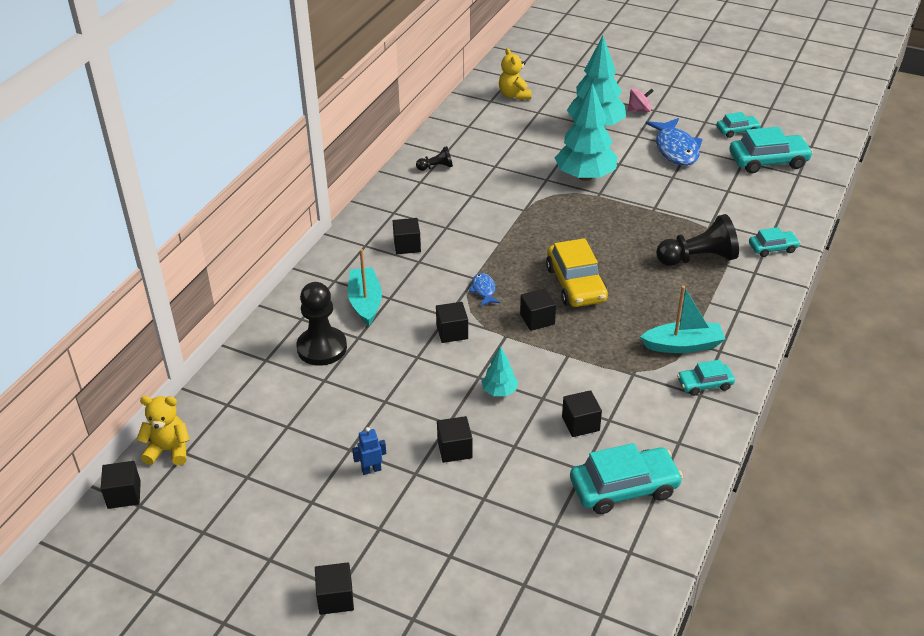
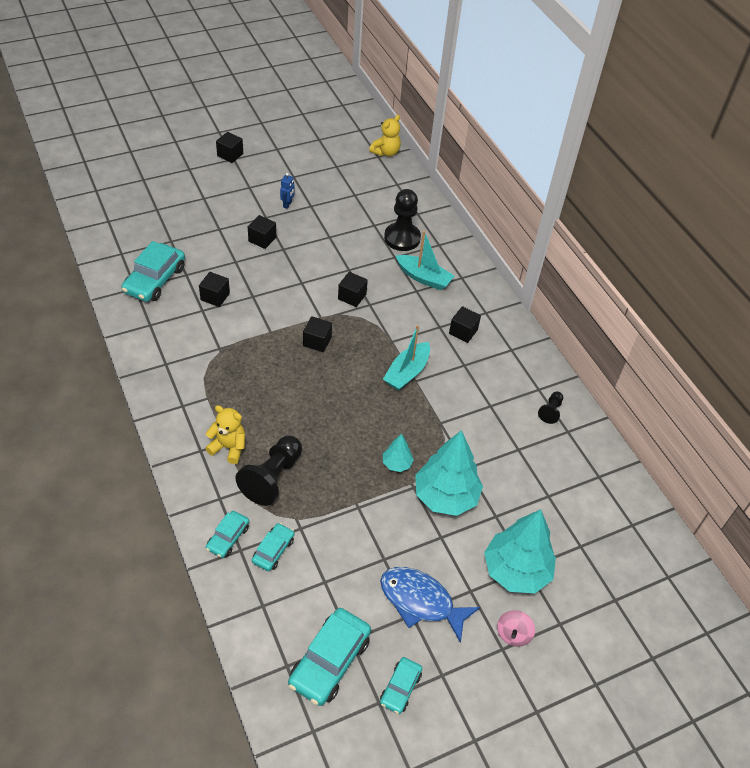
camera: 125 degrees right, 10 degrees up
(124, 494) = (372, 128): black cube -> none
(483, 290) = (374, 337): blue fish -> none
(499, 391) = (280, 283): turquoise tree -> turquoise tree (396, 464)
(514, 95) = (628, 551): yellow teddy bear -> yellow teddy bear (229, 447)
(576, 284) = (327, 386): yellow car -> none
(683, 345) = (209, 391): turquoise boat -> turquoise boat (407, 372)
(704, 384) = (169, 373): turquoise car -> turquoise car (273, 550)

